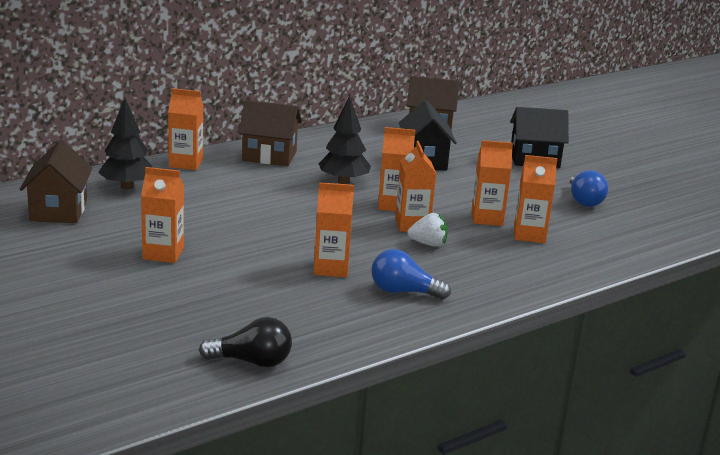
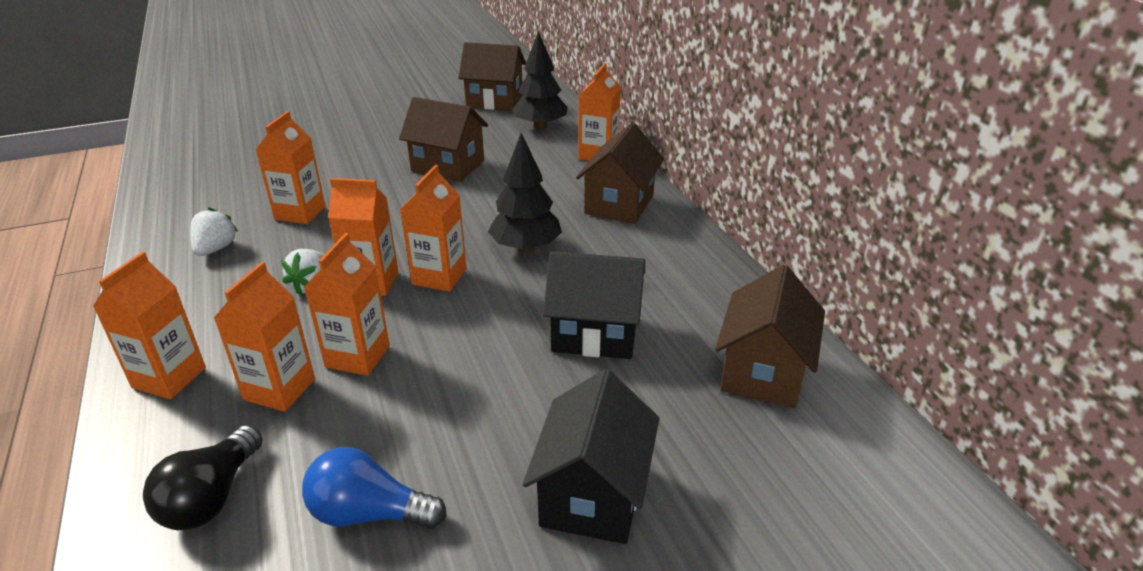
camera: 105 degrees right, 10 degrees up
(163, 253) = (386, 137): orange carton -> orange carton (169, 378)
(222, 218) = (448, 166): none -> brown house
(252, 362) = (174, 162): black light bulb -> black light bulb (211, 497)
(403, 292) = (216, 249): blue light bulb -> white strawberry

